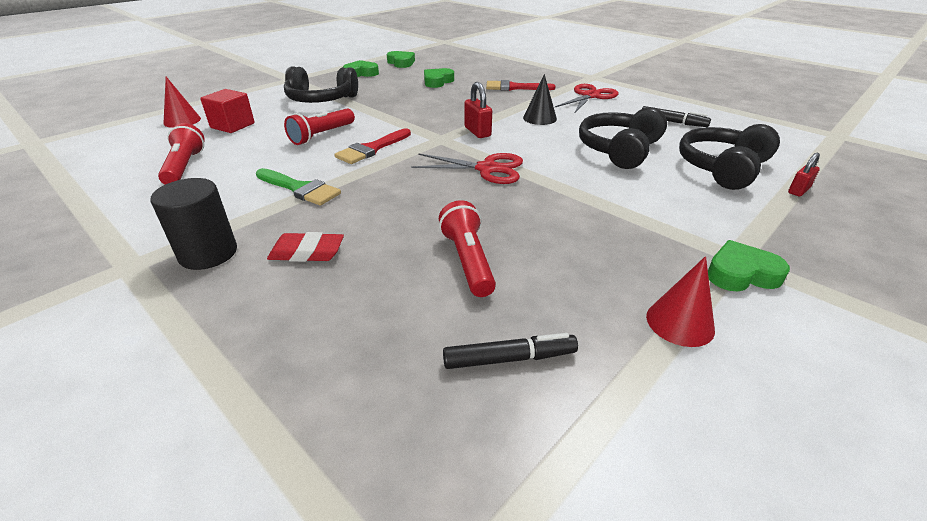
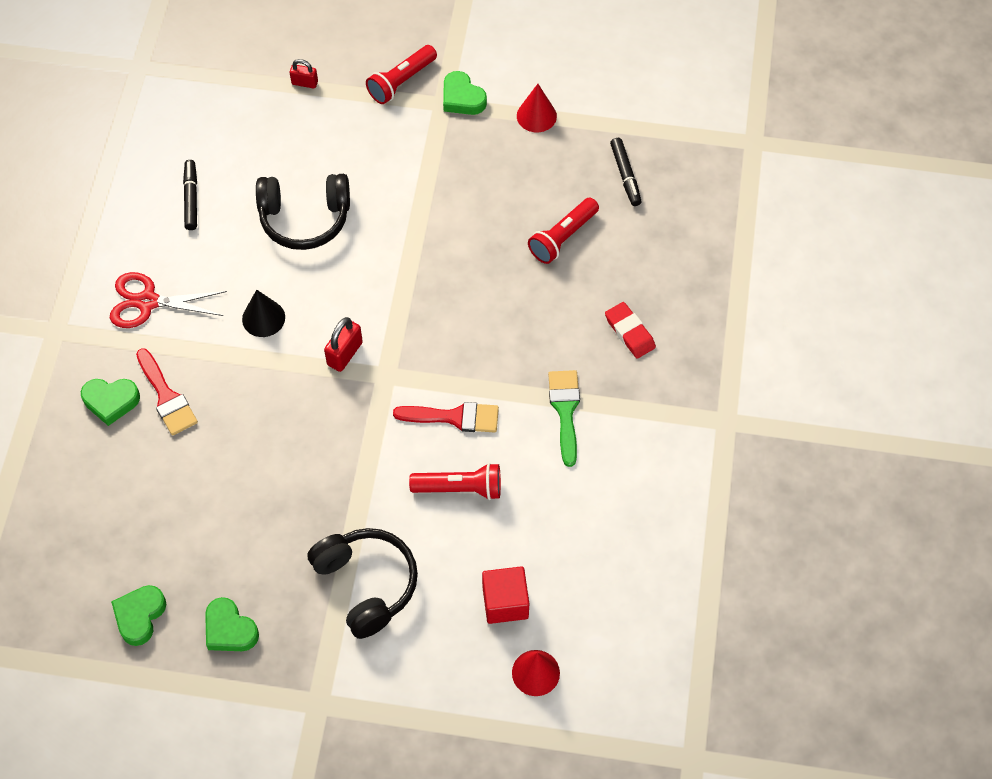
camera: 125 degrees left, 25 degrees up
(185, 167) = (609, 541): red flashlight -> red flashlight (401, 82)
(208, 253) = (679, 388): black cylinder -> none
(437, 81) = (201, 501): green heart -> green heart (111, 401)
(487, 169) = (423, 299): red scissors -> none
(509, 358) = (625, 175): black marker -> black marker turned 150 degrees counterclockwise
(722, 168) = (293, 136): black headphones -> none

